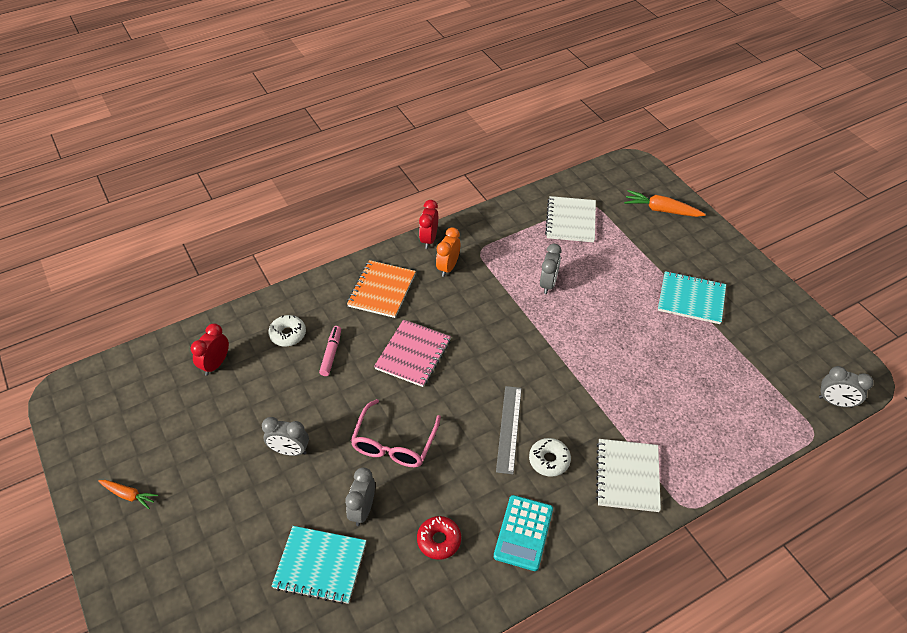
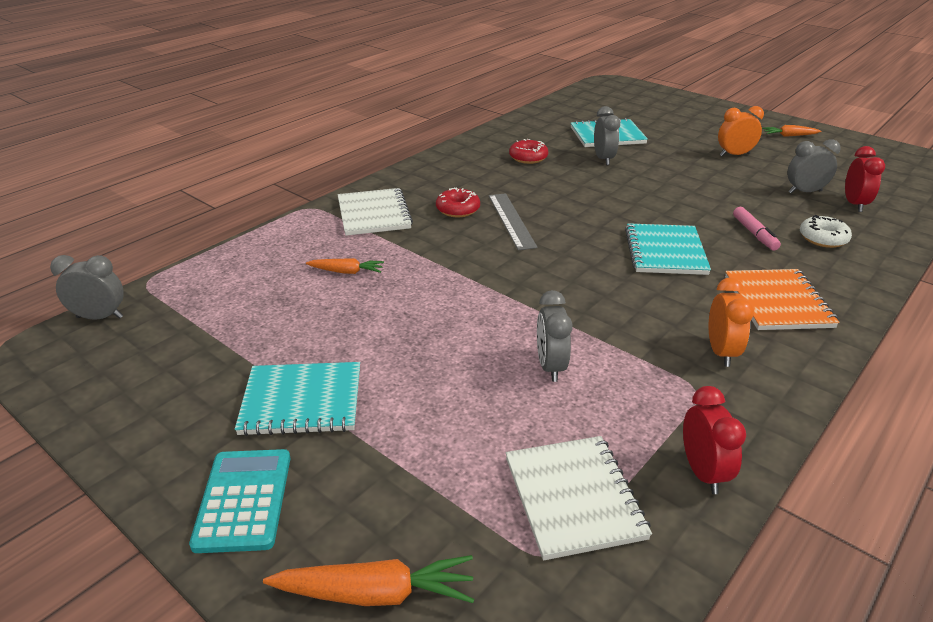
camera: 160 degrees right, 15 degrees down
(227, 474) = (734, 155): none -> orange clock
(290, 451) = (702, 173): grey clock -> grey clock (805, 192)
(394, 443) = (615, 192): pink glasses -> none
(413, 354) = (665, 251): pink notebook -> turquoise notebook
(429, 239) = (795, 386): red clock -> red clock (703, 472)
(523, 533) = (460, 171): turquoise calculator -> turquoise calculator (243, 500)
(549, 460) = (458, 209): white donut -> red donut
(658, 401) = (346, 272): none -> orange carrot

